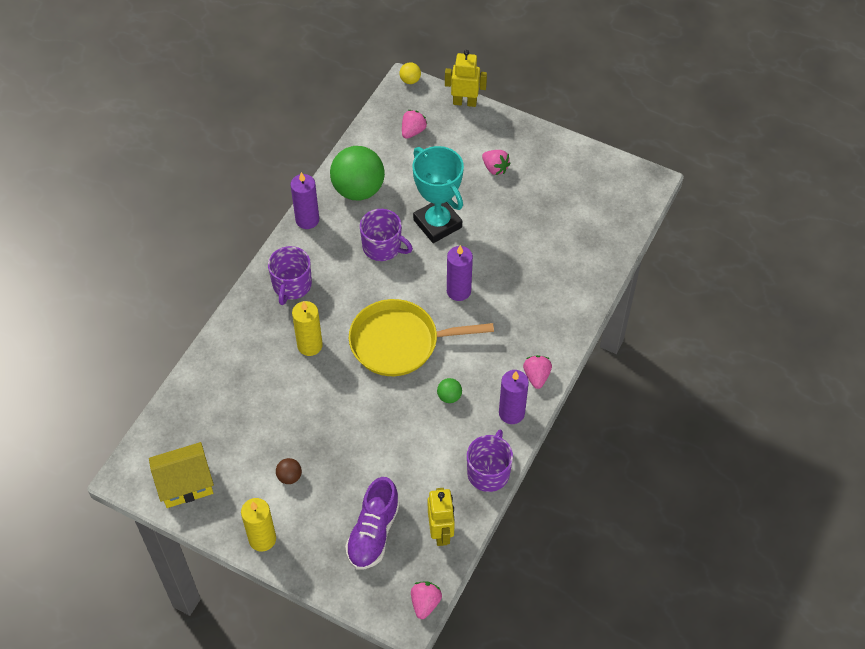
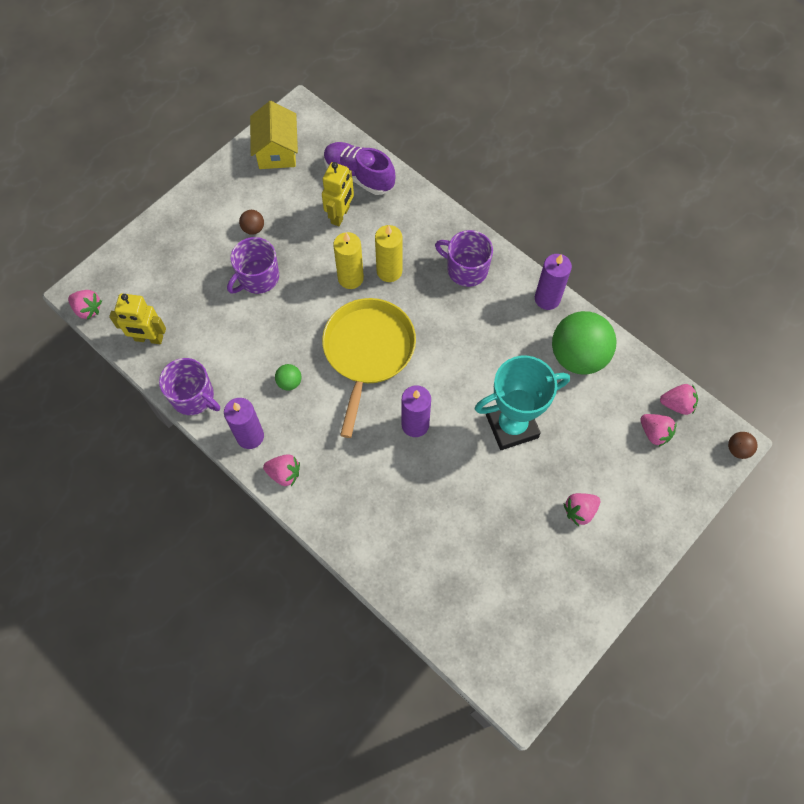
camera: 105 degrees right, 10 degrees up
(262, 539) = (201, 198): yellow candle -> yellow candle (350, 278)
(373, 533) = (171, 283): purple shoe -> purple shoe (359, 176)
(383, 120) = (677, 404): none -> pink strawberry
(383, 247) = (493, 363): purple mug -> purple mug (257, 277)
(410, 80) = (738, 449): yellow ball -> brown ball
(464, 102) = (692, 504): yellow robot -> yellow robot (340, 215)

